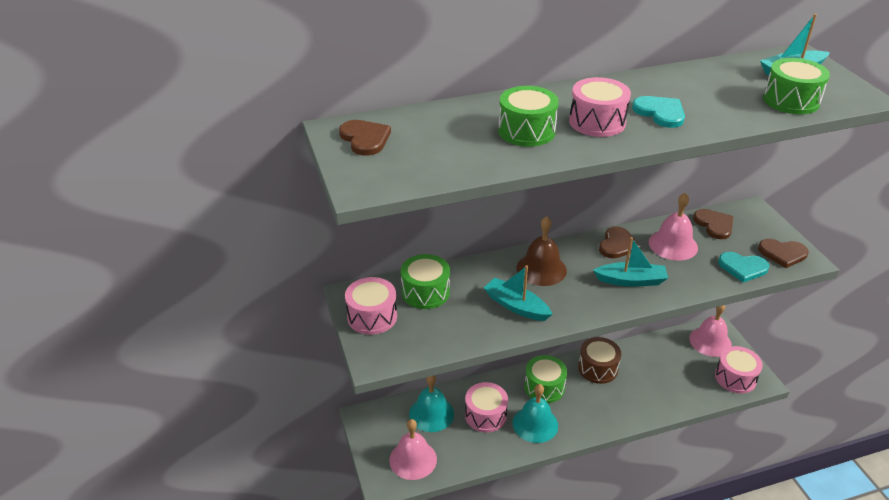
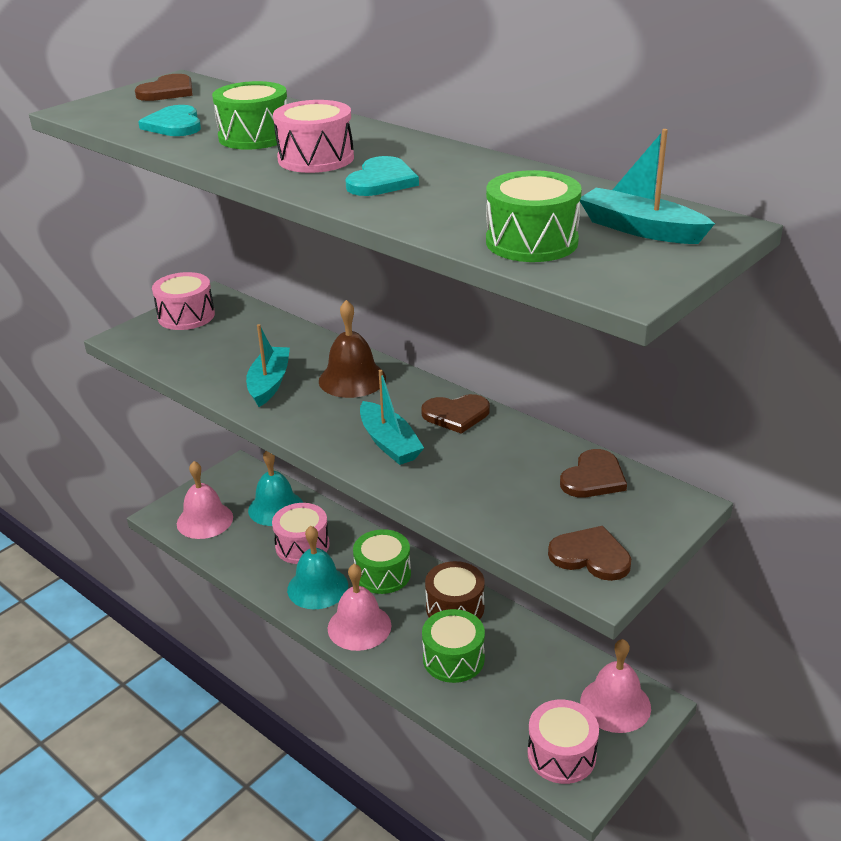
camera: 60 degrees right, 5 degrees down
(425, 292) = (247, 329): green drum -> green drum (453, 659)
(673, 245) = (503, 455): pink bell -> pink bell (359, 626)
(742, 267) = (512, 525): turquoise heart -> turquoise heart (174, 125)
(782, 253) = (590, 556): brown heart -> brown heart turned 135 degrees clockwise

